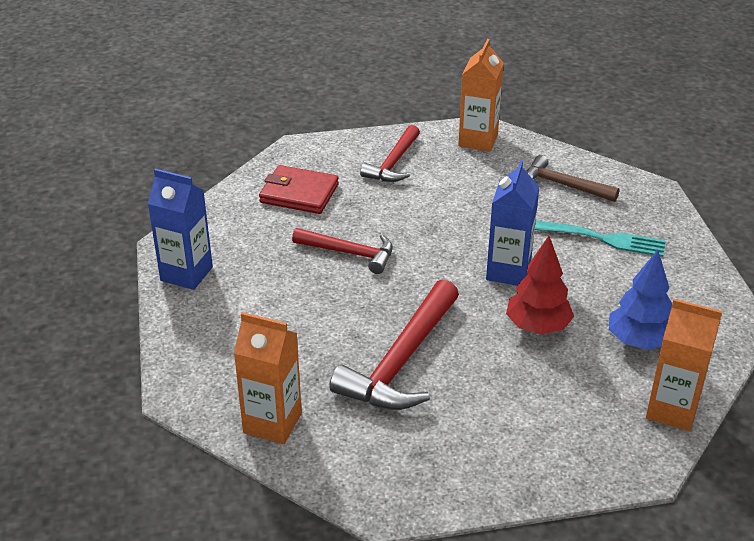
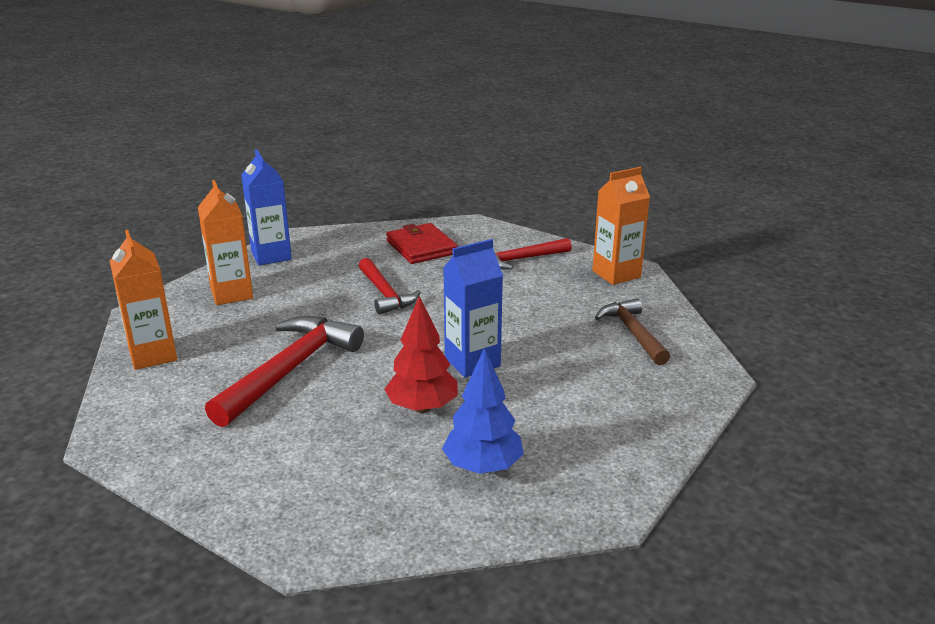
camera: 45 degrees right, 10 degrees down
(401, 361) = (289, 370): red hammer -> red hammer turned 135 degrees clockwise
(603, 239) = (596, 384): turquoise fork -> none
(672, 410) = (411, 531): orange carton -> orange carton (232, 294)

